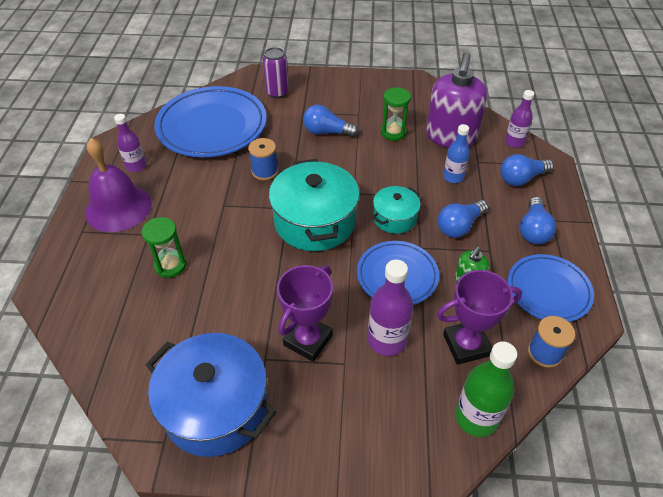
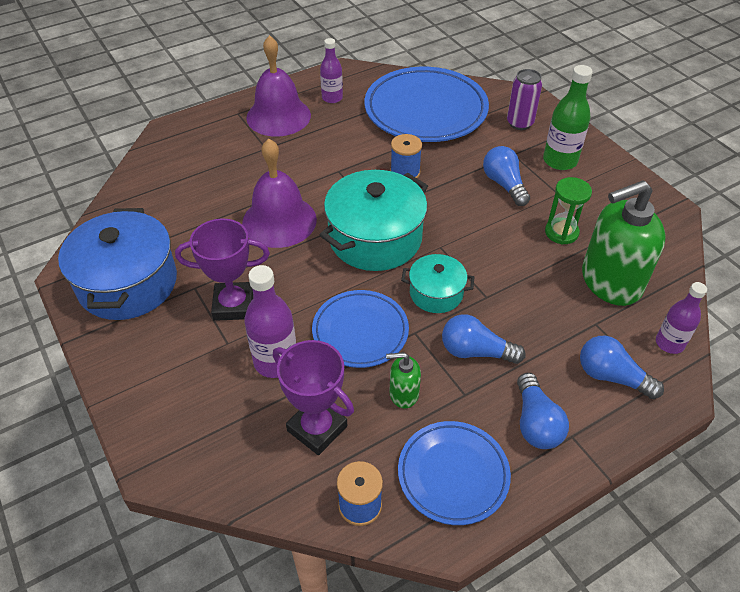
camera: 55 degrees right, 0 degrees up
(170, 265) = (245, 179): green hourglass -> none
(242, 267) = (279, 221): none -> purple bell
(451, 137) = (610, 282): purple soap dispenser -> green soap dispenser
(453, 177) = (546, 313): blue bottle -> none
(476, 417) = (235, 475): green bottle -> green bottle (560, 161)
(533, 230) = (535, 423): blue light bulb -> blue light bulb turned 75 degrees counterclockwise

